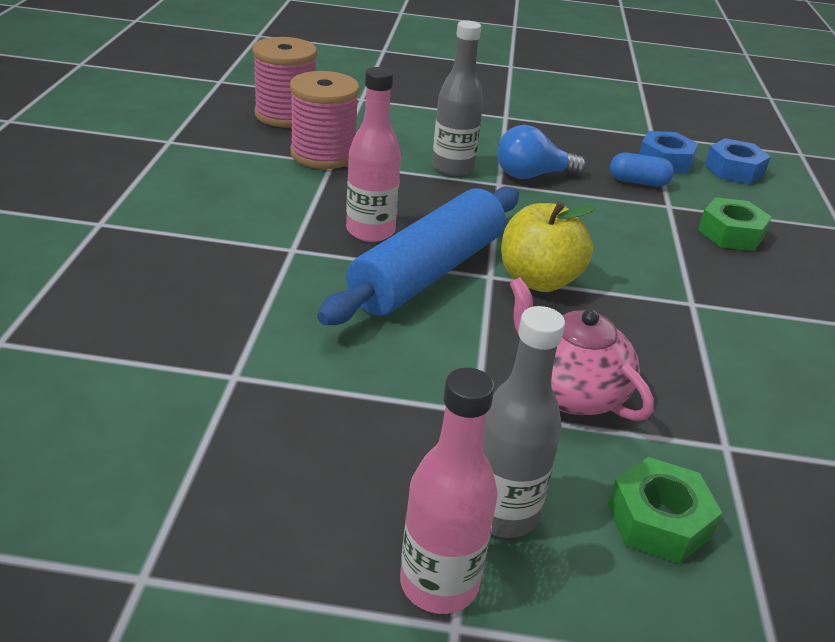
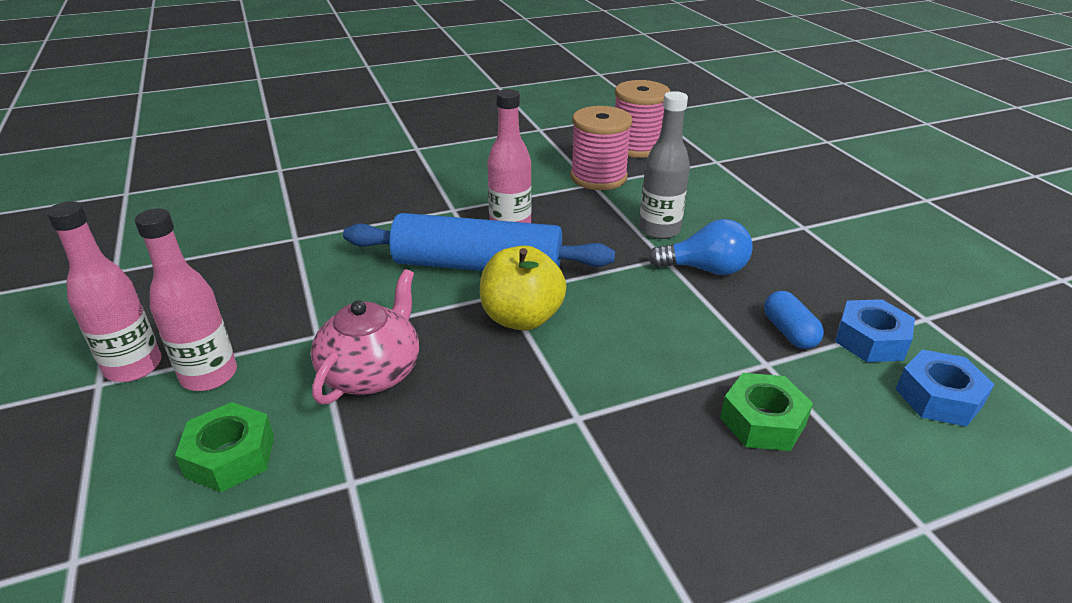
camera: 65 degrees right, 0 degrees up
(502, 513) = (209, 375): grey bottle -> pink bottle
(532, 175) = (705, 269): blue light bulb -> blue light bulb turned 135 degrees clockwise

